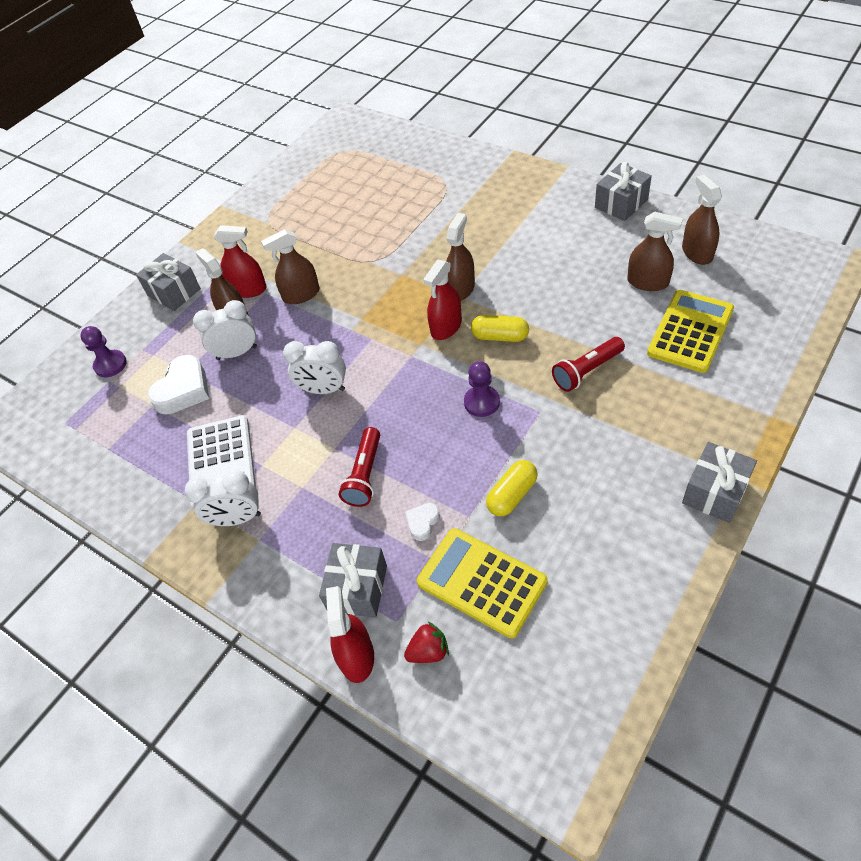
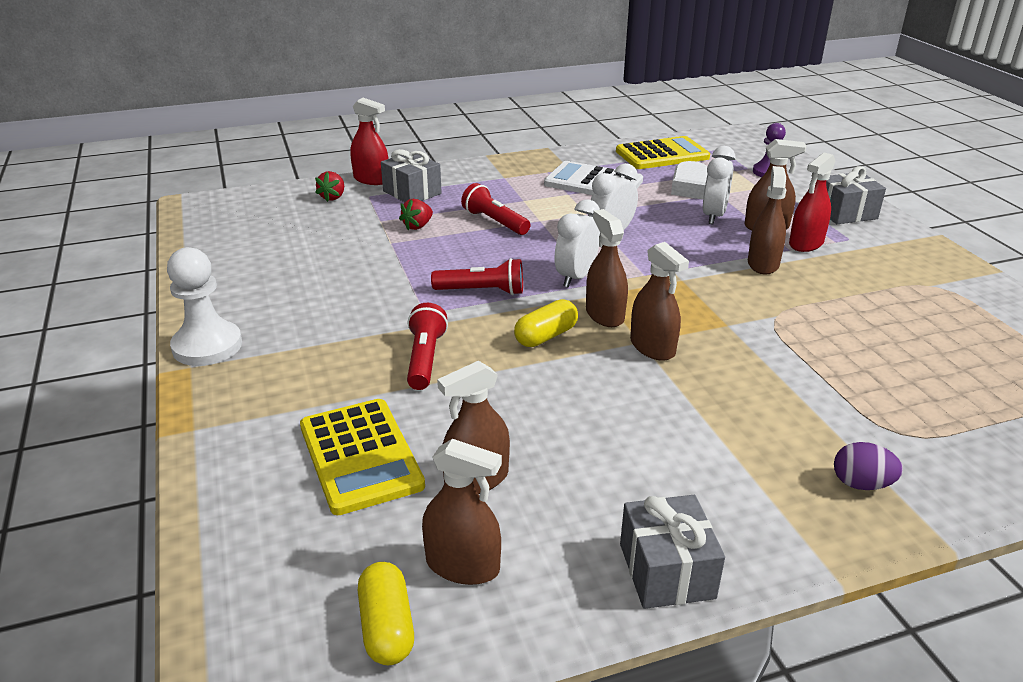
camera: 120 degrees right, 20 degrees down
(237, 519) = (533, 175): white clock -> white clock (576, 277)
(422, 522) = (417, 226): white heart -> red strawberry
(446, 327) = (604, 315): red spray bottle -> brown spray bottle
(481, 402) = (482, 291): purple pawn -> red flashlight
(481, 582) = (338, 227): yellow calculator -> yellow calculator (662, 155)
(499, 181) = (861, 484): none -> purple egg
(512, 495) = (376, 264): yellow capsule -> yellow capsule (387, 627)
(714, 492) = (207, 346): grey gift -> white pawn

